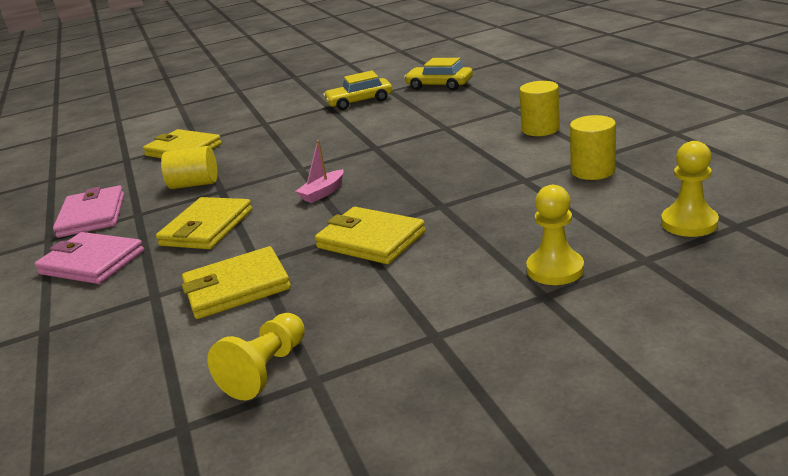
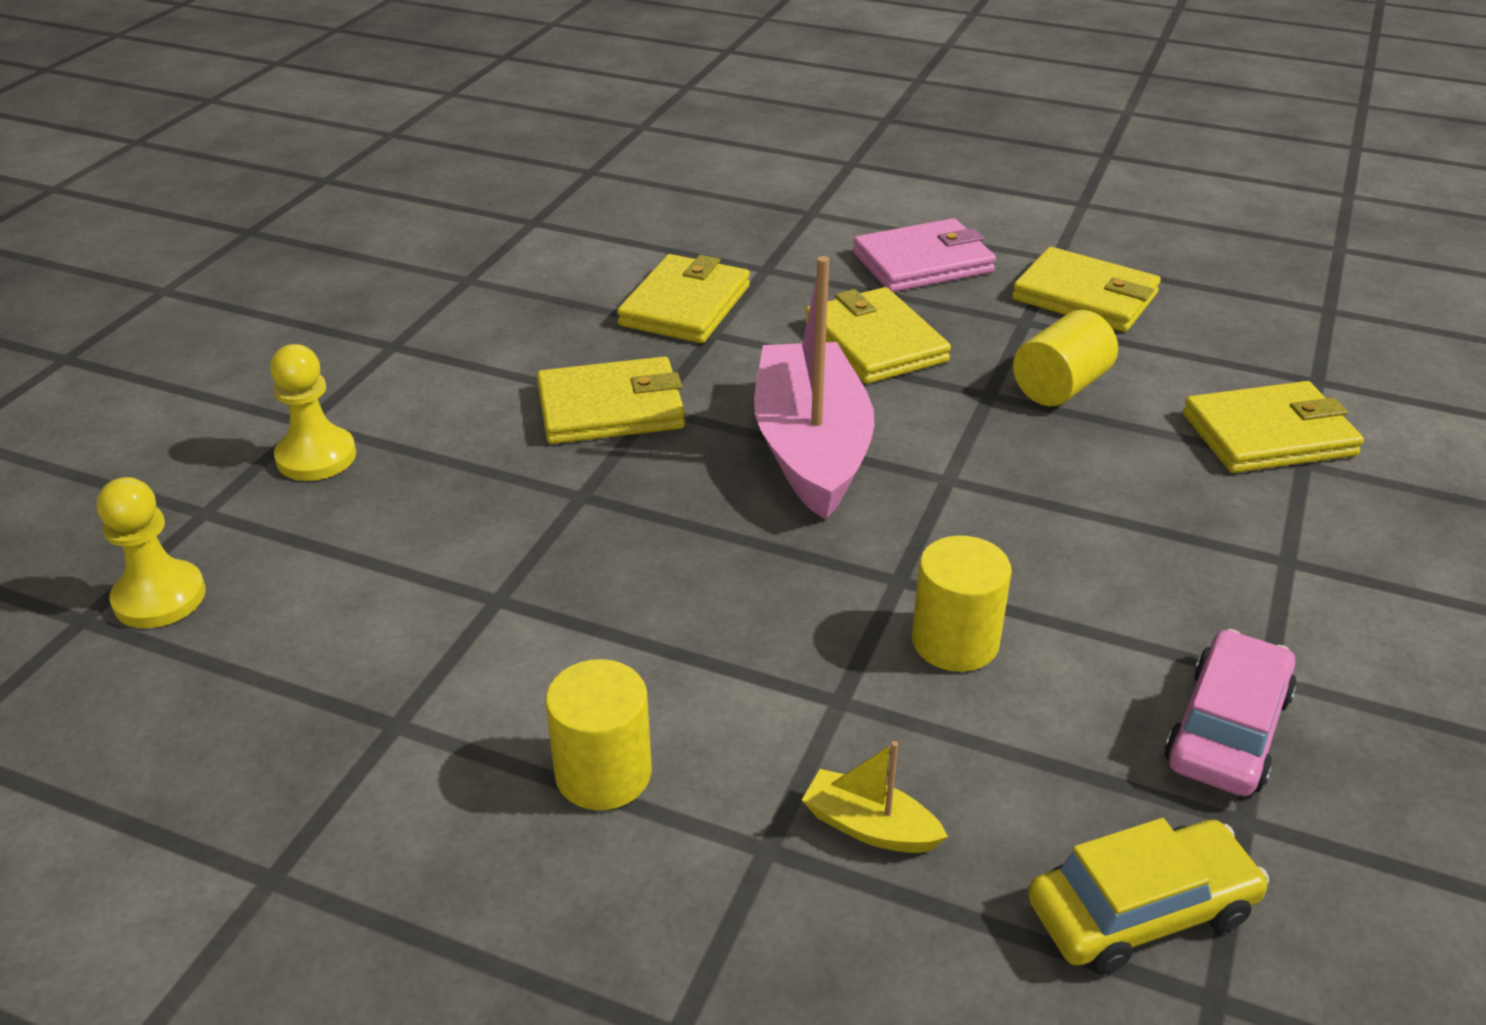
camera: 130 degrees right, 10 degrees up
(92, 215) = (1085, 296): pink wallet -> yellow wallet
(266, 370) = (523, 269): yellow pawn -> none
(323, 193) = (811, 449): pink boat -> pink boat, size x2.34
(359, 101) = (1227, 729): yellow car -> pink car
(479, 106) = (870, 827): none -> yellow boat
(592, 171) = (384, 667): yellow cylinder -> yellow cylinder (955, 642)

